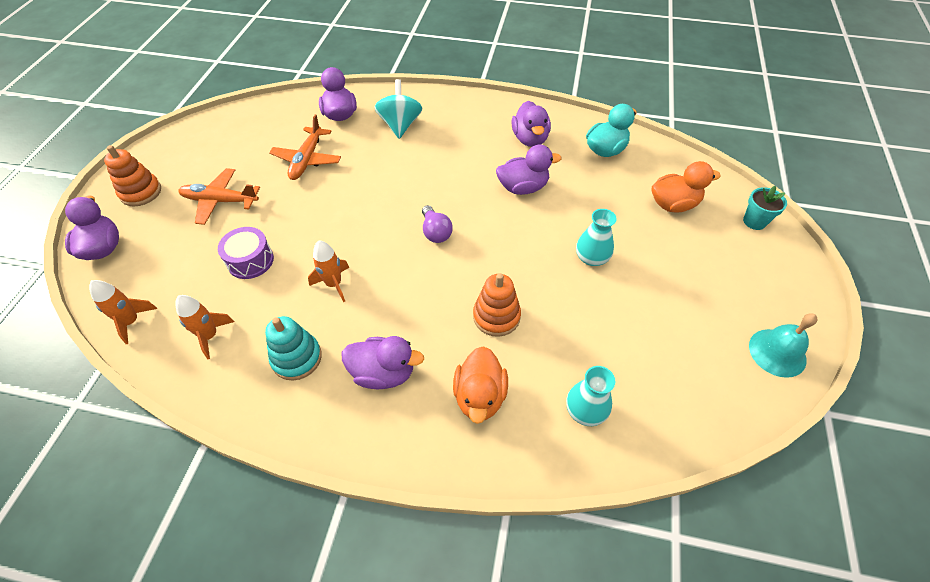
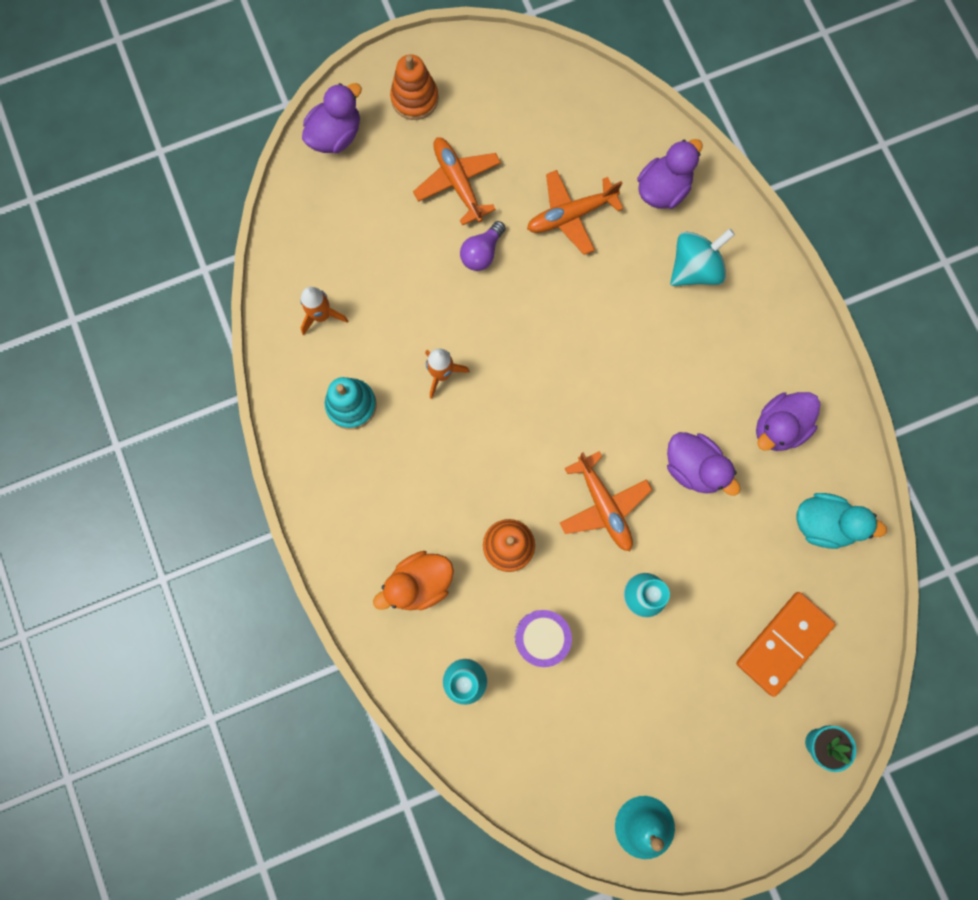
camera: 55 degrees right, 25 degrees up
(131, 322) = (290, 238): orange rocket -> none
(250, 261) = (414, 277): purple drum -> purple drum (541, 637)
(383, 373) = (387, 488): purple duck -> none
(436, 232) = (567, 421): purple light bulb -> purple light bulb (482, 253)
(511, 245) = (603, 506): none -> orange plane
(673, 204) = (783, 643): orange duck -> orange domino

